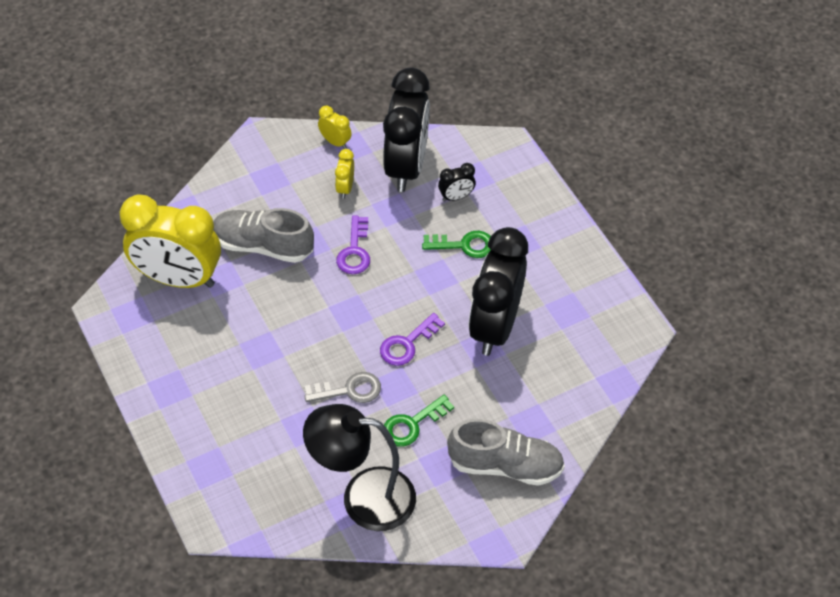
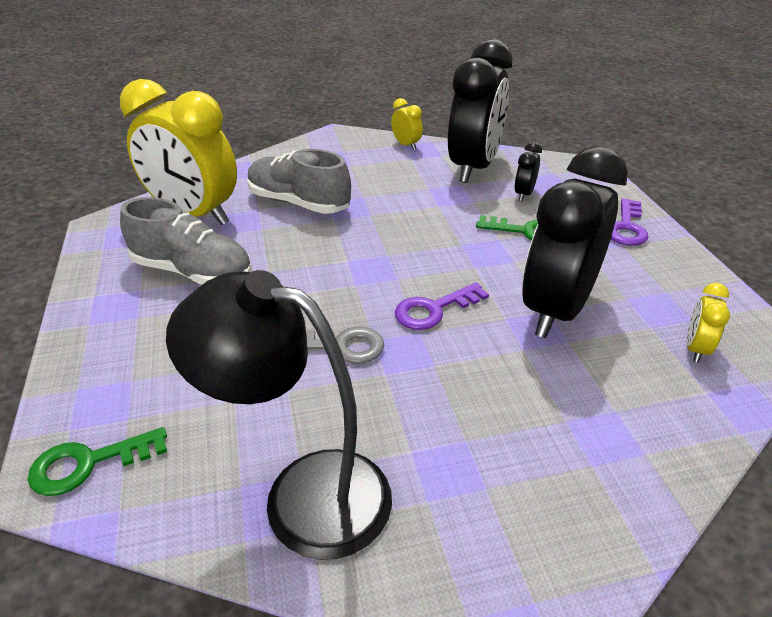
camera: 15 degrees right, 15 degrees down
(345, 188) = (404, 174): yellow clock -> yellow clock (695, 349)
(354, 251) = (397, 219): purple key -> purple key (627, 227)
(412, 424) = (415, 403): green key -> green key (89, 463)
(456, 197) = (523, 194): black clock -> black clock turned 120 degrees clockwise
(505, 465) = (554, 491): grey shoe -> grey shoe (193, 272)

